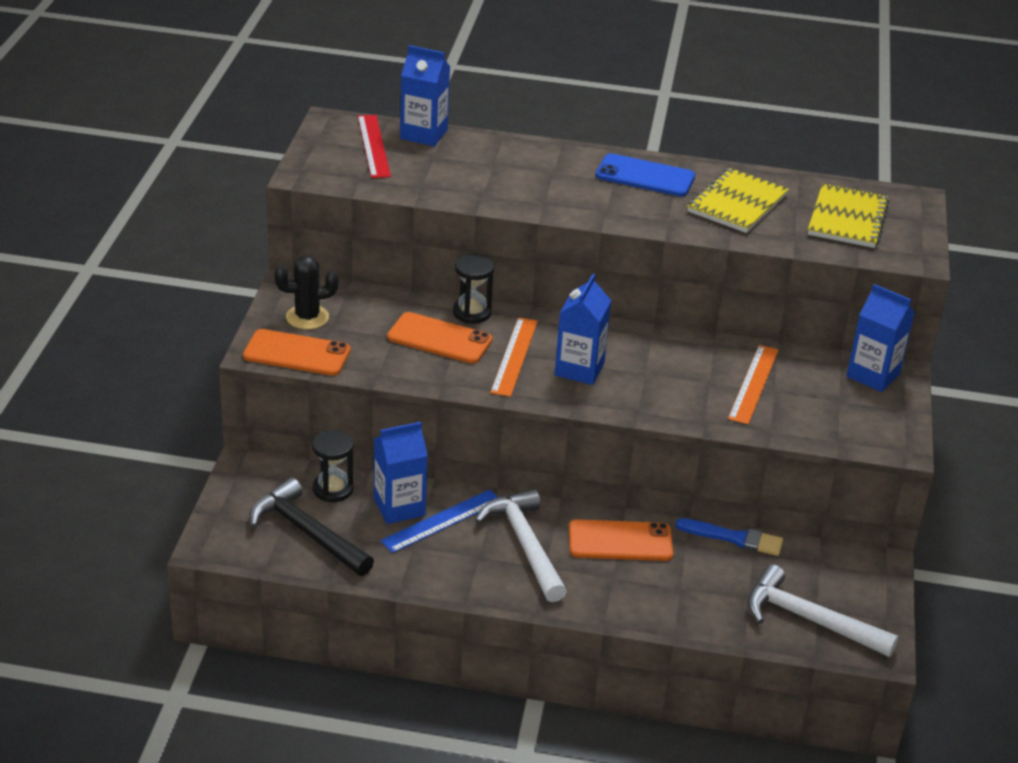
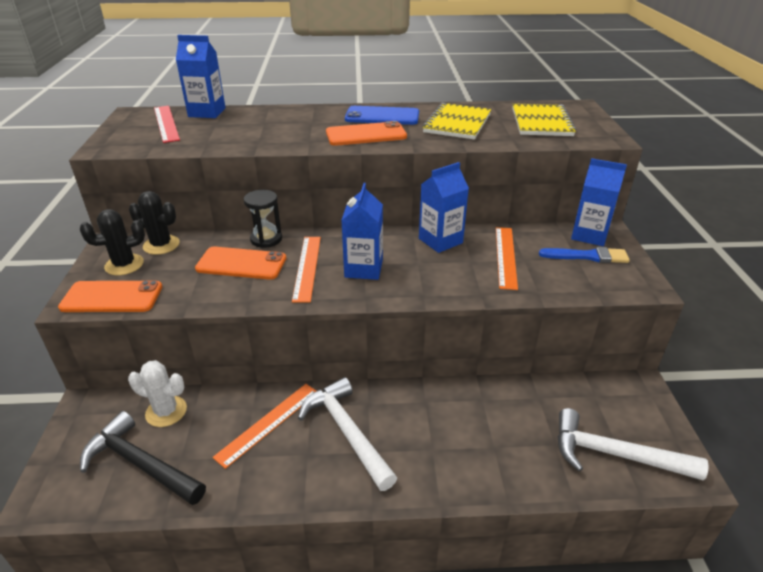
camera: 10 degrees left, 0 degrees up
(333, 489) = (166, 411): black hourglass -> white cactus
(348, 299) = (161, 245): none -> black cactus
(399, 507) = (228, 417): blue carton -> blue carton (440, 241)
(442, 521) = (268, 423): blue ruler -> orange ruler
(620, 541) = (427, 410): orange phone -> orange phone (366, 135)
(734, 538) = (518, 386): blue brush -> blue brush (587, 256)

